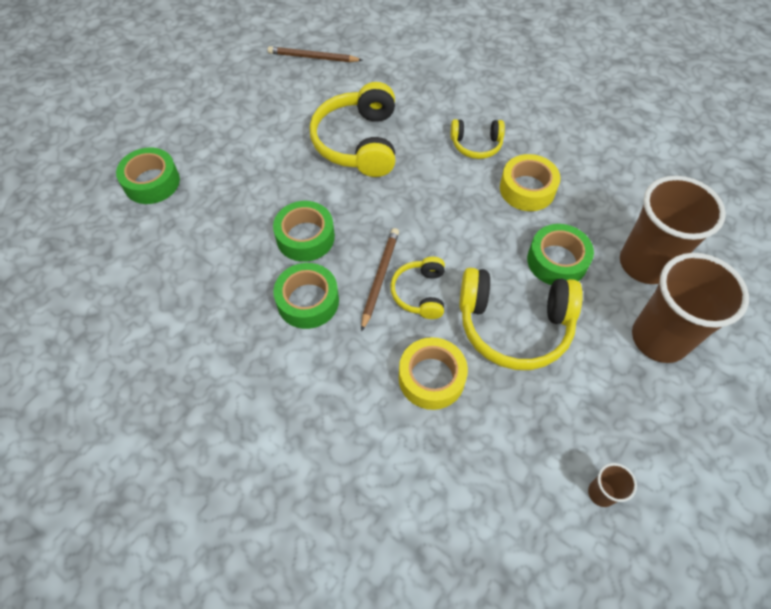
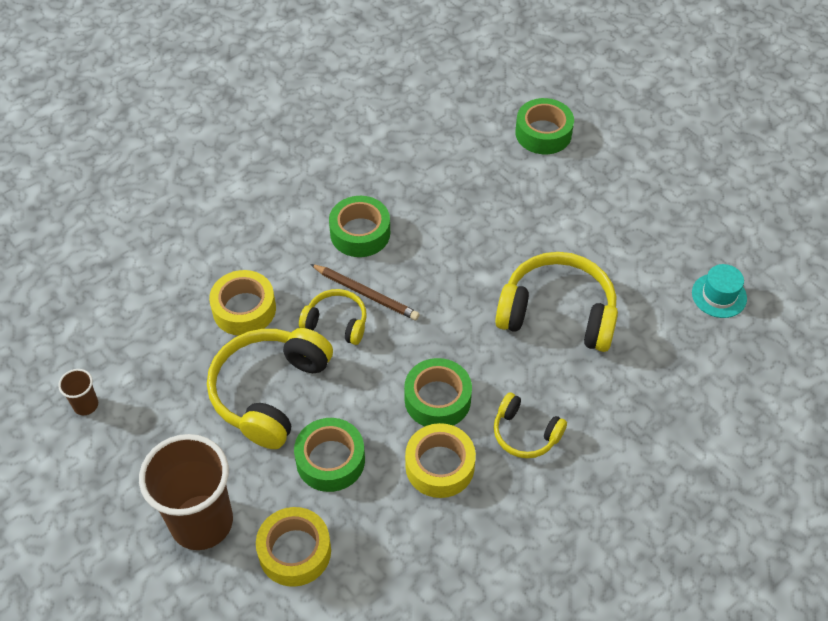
camera: 105 degrees right, 5 degrees down
(305, 237) = (436, 243): green tape -> green tape (437, 399)
(313, 57) = (719, 295): brown pencil -> turquoise hat
(476, 145) = (525, 433): yellow headphones -> yellow headphones turned 75 degrees counterclockwise
(645, 263) = (295, 551): brown cup -> yellow tape

